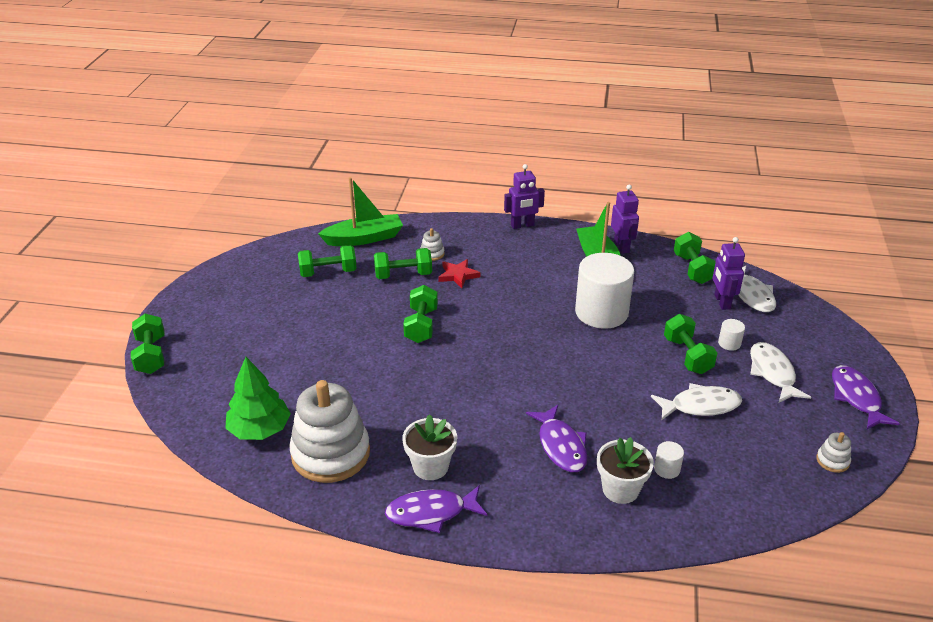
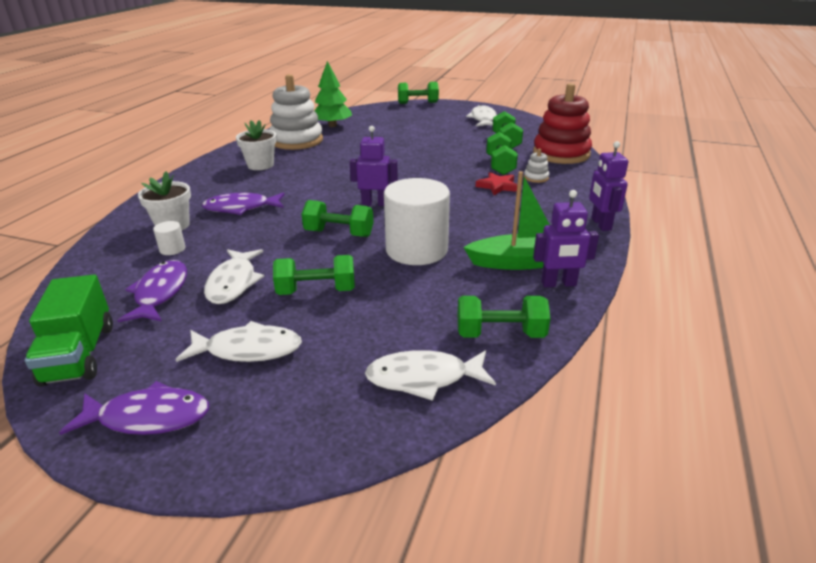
camera: 100 degrees right, 5 degrees down
(240, 291) = (483, 119): none -> white fish
(364, 238) = (561, 154): green boat -> red stacking toy
(421, 325) = (423, 169): green dumbbell -> green dumbbell (339, 233)
(431, 513) = (220, 163): purple fish -> purple fish (160, 293)
(721, 302) = (413, 343): purple robot -> purple robot (375, 203)
(729, 343) = (323, 328): white cylinder -> none
(832, 461) = (79, 354): white stacking toy -> green truck

